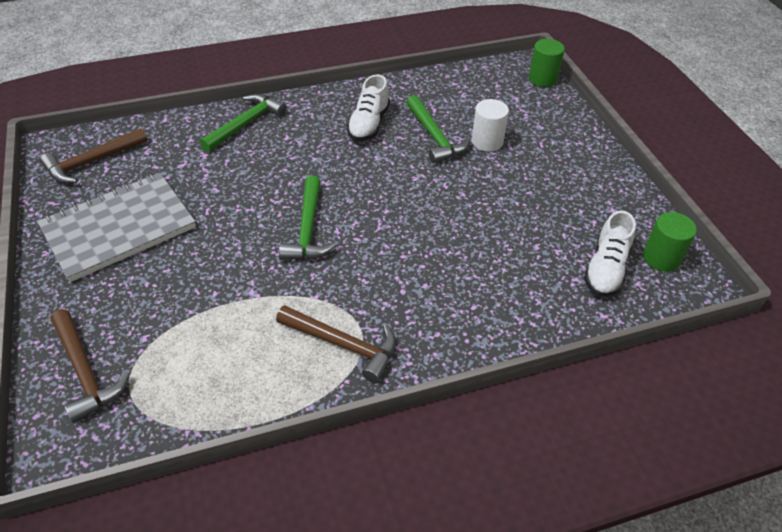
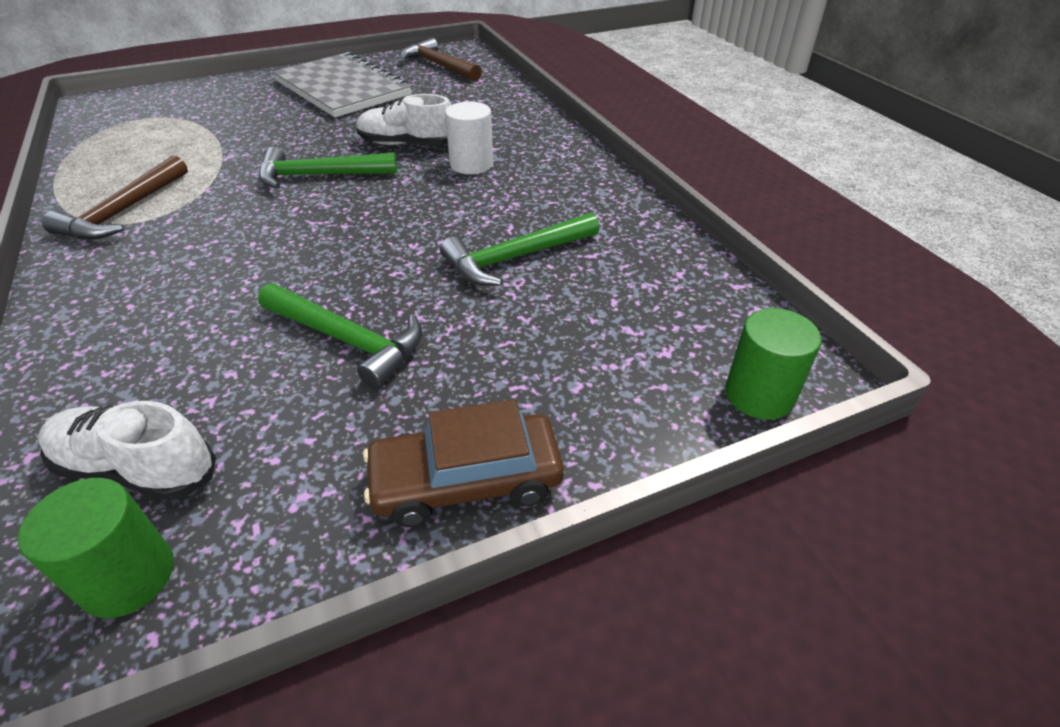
camera: 85 degrees right, 5 degrees down
(85, 371) = (169, 101): brown hammer -> none
(246, 124) = (515, 123): green hammer -> green hammer (347, 340)
(369, 124) = (535, 200): white shoe -> white shoe (407, 144)
(487, 141) = (513, 314): white cylinder -> white cylinder (471, 164)
(598, 162) = (466, 480): none -> brown car

